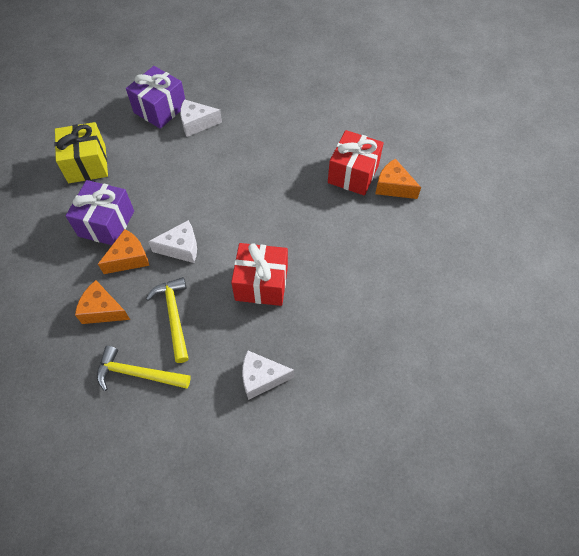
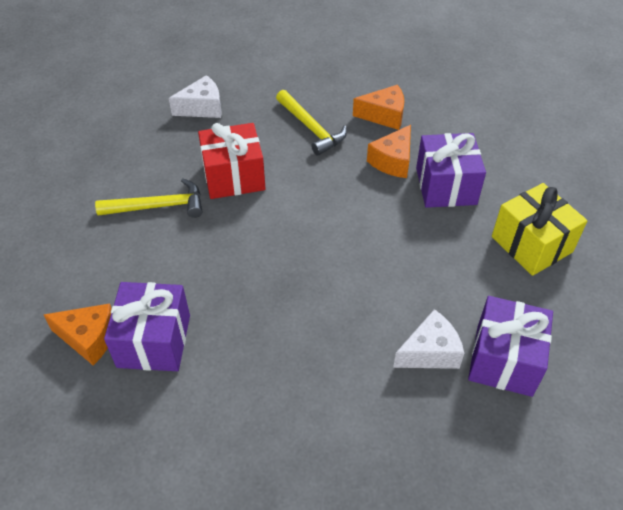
camera: 160 degrees right, 10 degrees down
(138, 373) = (317, 84): yellow hammer -> yellow hammer (158, 206)
(181, 248) = (343, 185): white cheese -> none
(353, 174) = (154, 341): red gift -> purple gift

